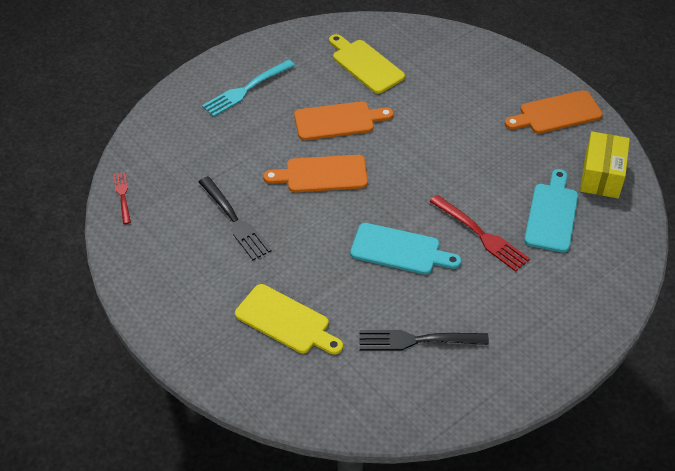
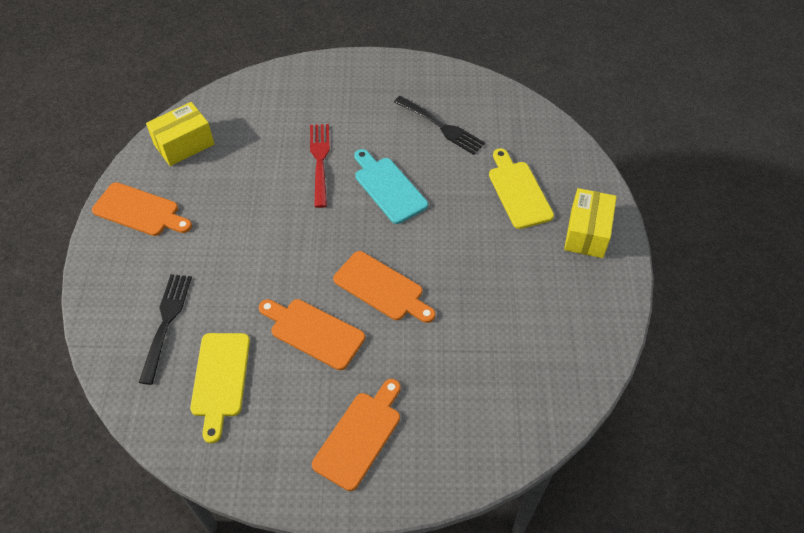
camera: 140 degrees left, 5 degrees up
(122, 196) = (574, 389): red fork -> none
(194, 321) = (587, 233): none -> yellow box
(234, 220) = (491, 295): black fork -> black fork (166, 323)
(246, 89) = (360, 436): turquoise fork -> orange cutting board
(552, 214) = (255, 142): turquoise cutting board -> none

